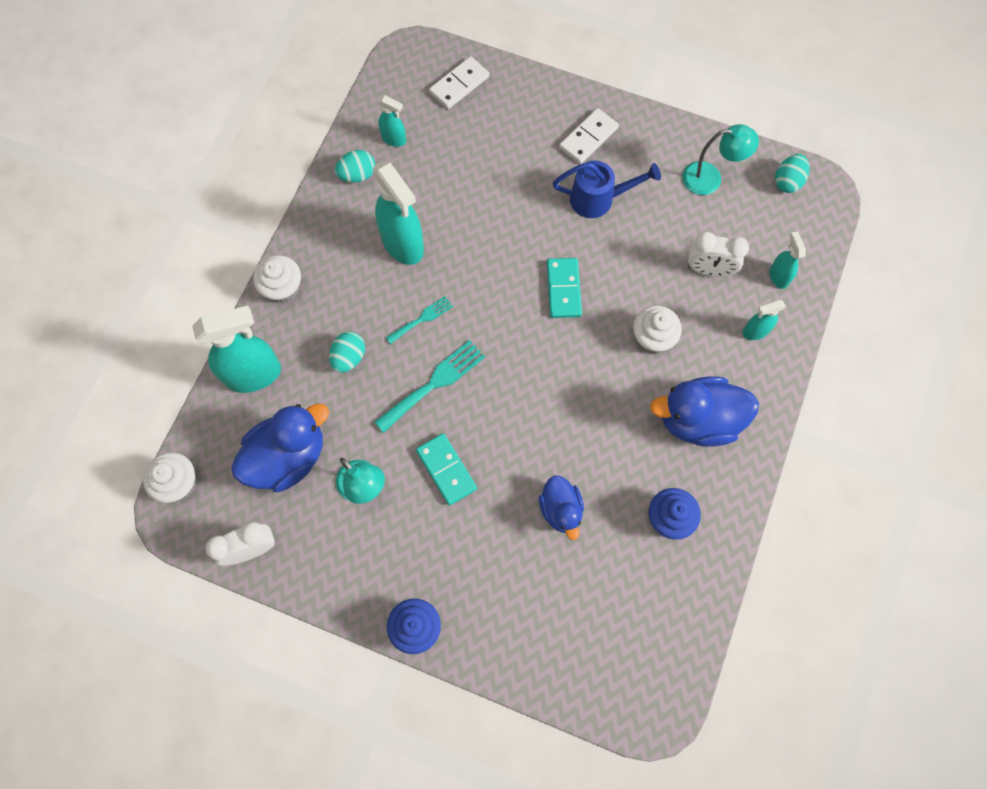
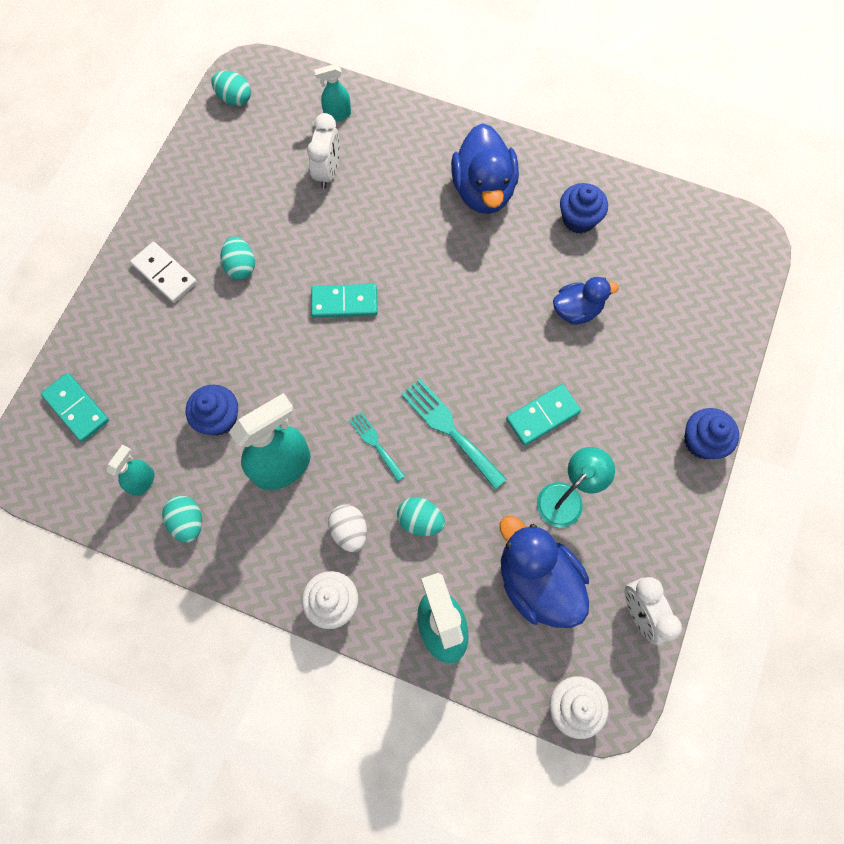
camera: 90 degrees left, 0 degrees up
(343, 299) = (349, 531): none -> white egg
(448, 191) = (219, 418): none -> blue cupcake
(459, 85) = (76, 408): white domino -> turquoise domino
(598, 199) = (241, 266): blue watering can -> turquoise egg
(652, 338) = (400, 224): white cupcake -> none
(710, 178) = (225, 163): turquoise lamp -> none
(755, 331) = (394, 138): turquoise spray bottle -> none

